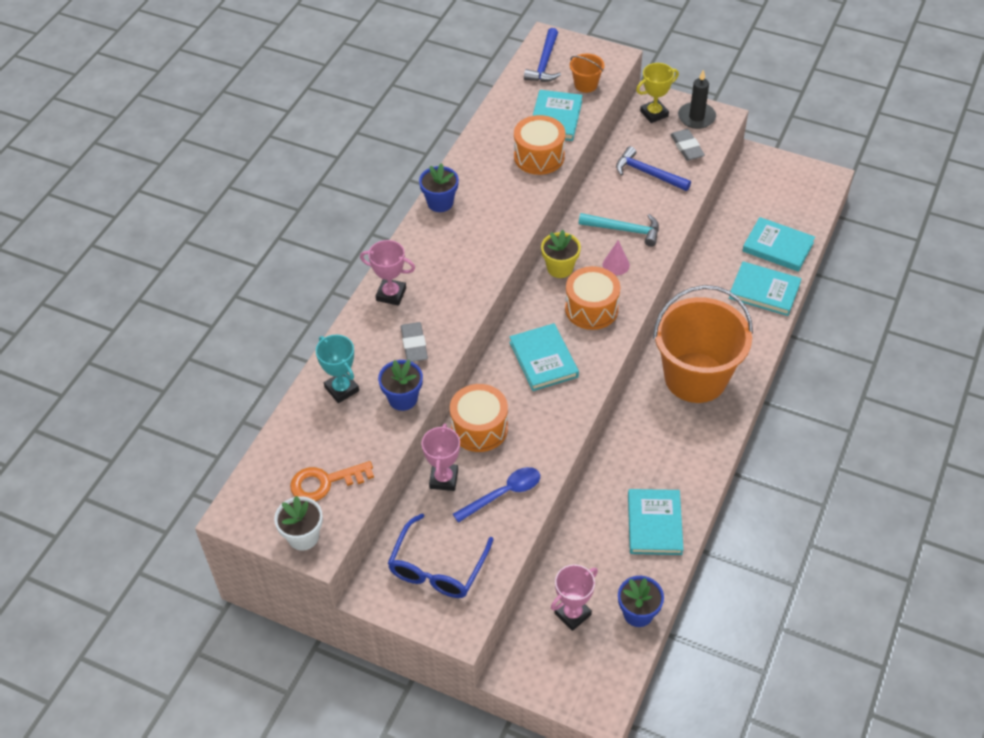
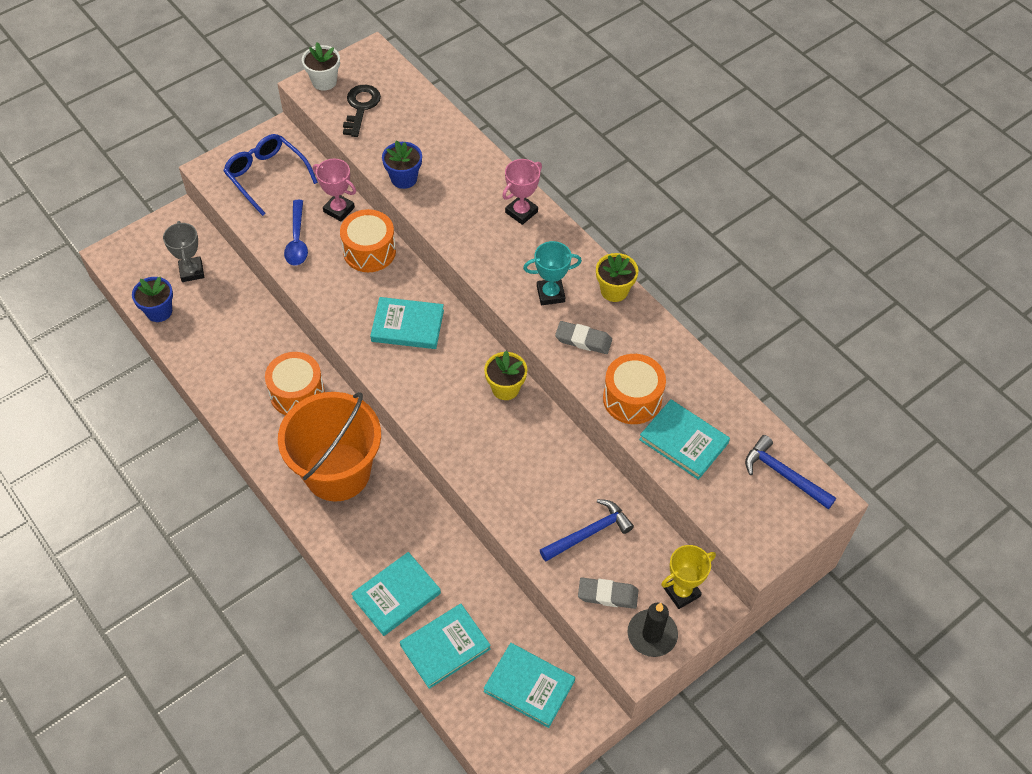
camera: 115 degrees right, 5 degrees up
(325, 482) = (361, 107): orange key -> black key
(341, 389) = (441, 145): turquoise trophy -> turquoise trophy (550, 294)
(414, 345) = (454, 206): grey eraser -> grey eraser (583, 340)
(440, 202) = (614, 290): blue flower pot -> yellow flower pot
(572, 614) = (192, 271): pink trophy -> grey trophy
(586, 85) = (724, 497): orange bucket -> none
(591, 309) = (440, 389): orange drum -> orange drum (297, 393)
(616, 265) = (480, 436): pink cone -> none
(624, 230) = (521, 467): turquoise hammer -> none
(654, 114) = (681, 592): yellow trophy -> yellow trophy turned 60 degrees clockwise
(654, 524) = (221, 361): turquoise book -> turquoise book (529, 686)

